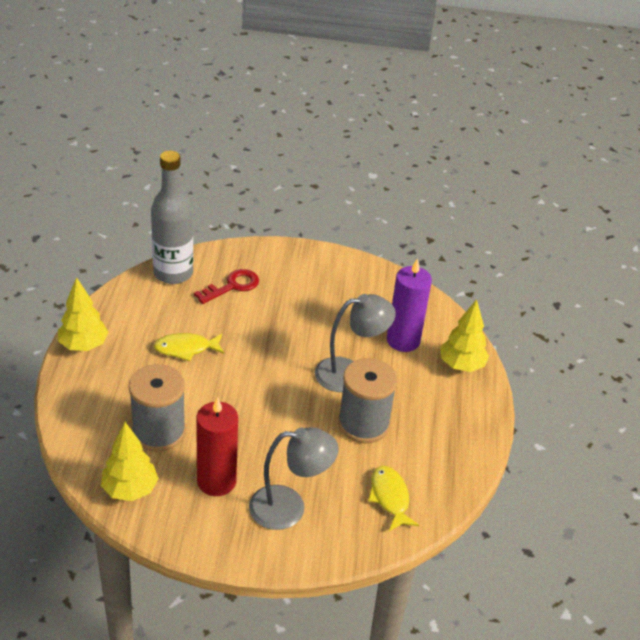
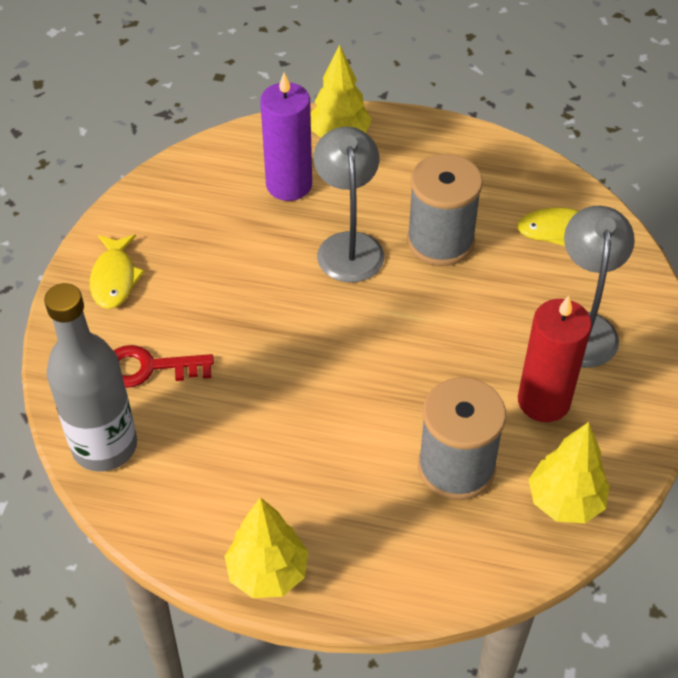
camera: 80 degrees left, 10 degrees up
(186, 349) = (286, 431): yellow fish -> yellow fish (114, 278)
(232, 286) = (149, 368): red key -> red key turned 60 degrees counterclockwise

